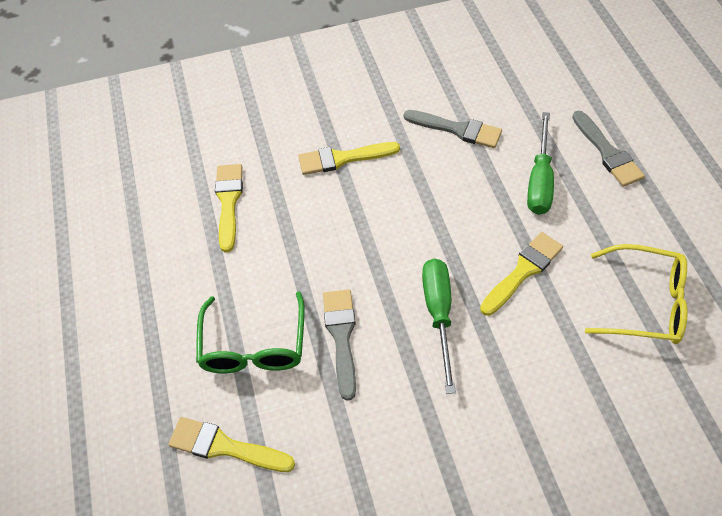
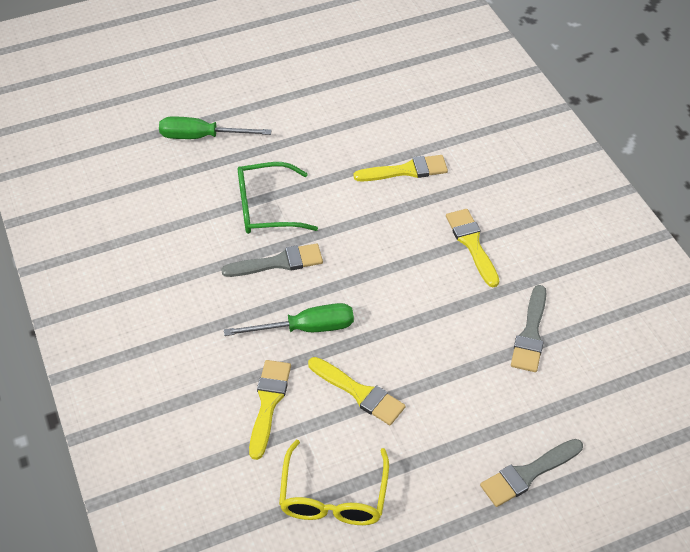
camera: 80 degrees right, 5 degrees down
(225, 447) = (182, 204): yellow brush -> yellow brush (268, 403)
(539, 180) = (475, 408): green screwdriver -> green screwdriver (202, 137)

